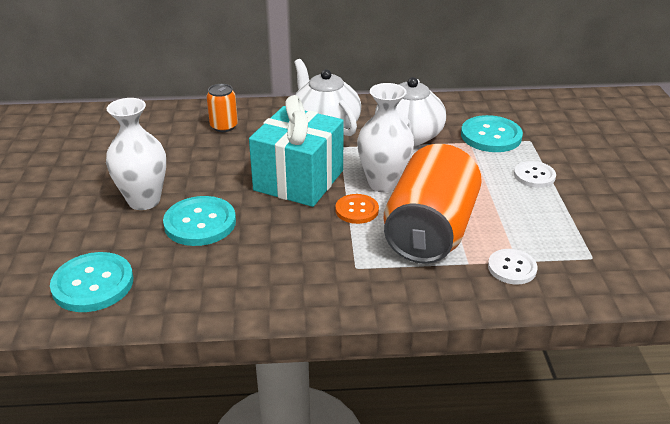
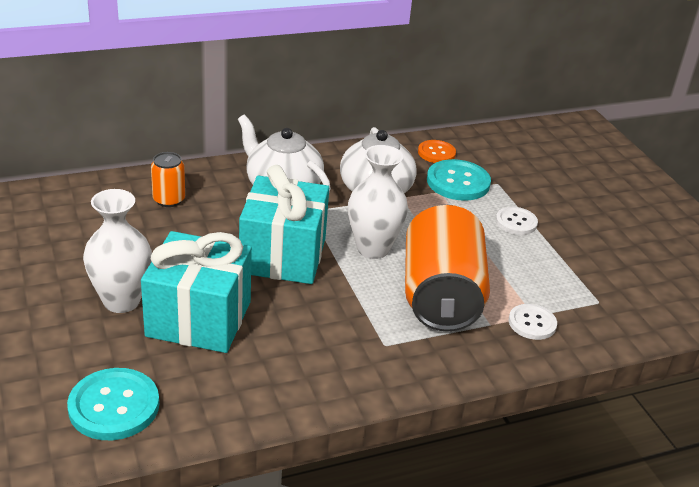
camera: 20 degrees left, 0 degrees up
(200, 223) = (199, 319): turquoise button -> turquoise gift
(357, 210) = (358, 282): orange button -> orange button (436, 153)

